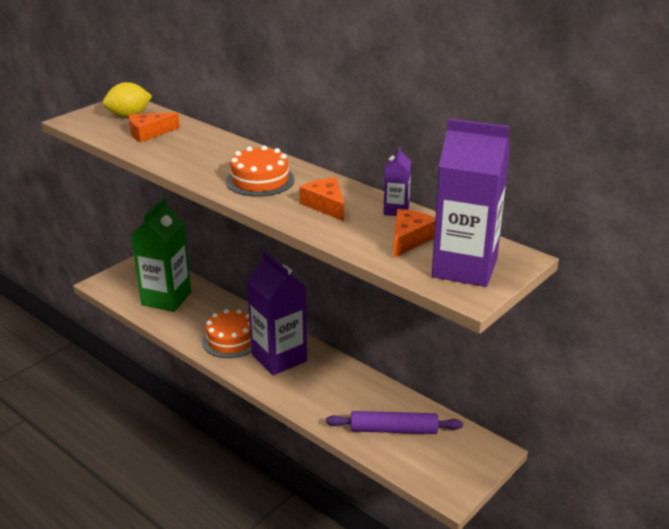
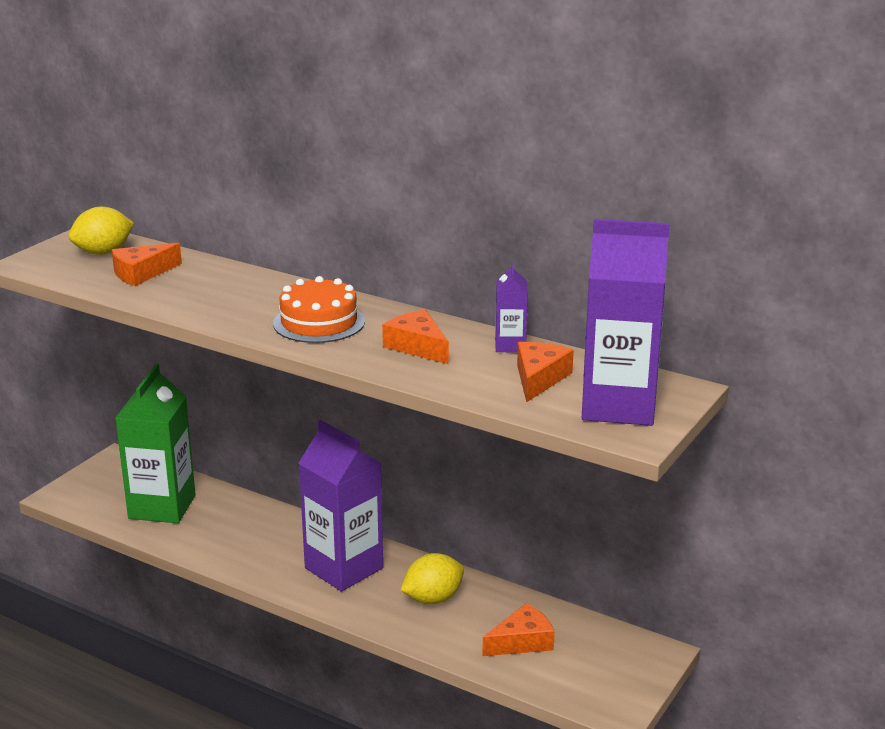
camera: 10 degrees left, 5 degrees down
(231, 340) = (270, 551): orange cake -> none
(336, 388) = (433, 598): none -> yellow lemon
(394, 430) = (522, 641): purple rolling pin -> orange cheese

